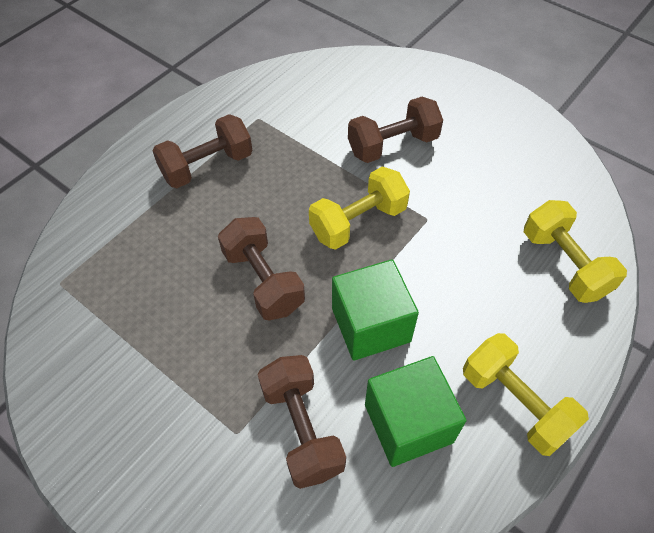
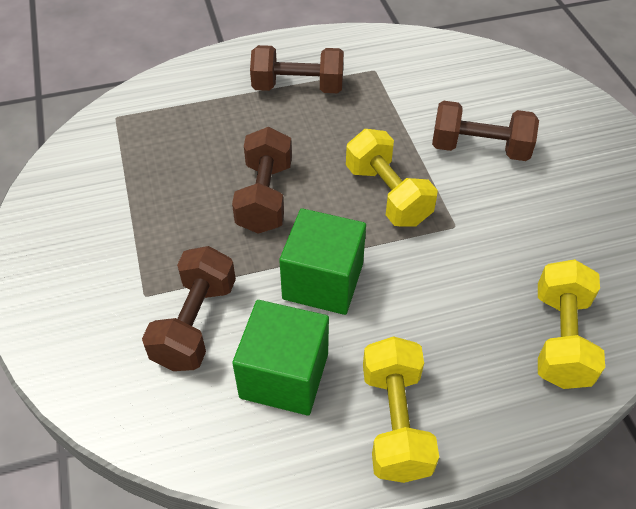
camera: 35 degrees right, 5 degrees down
(358, 222) = (387, 195): yellow dumbbell -> yellow dumbbell turned 60 degrees clockwise

